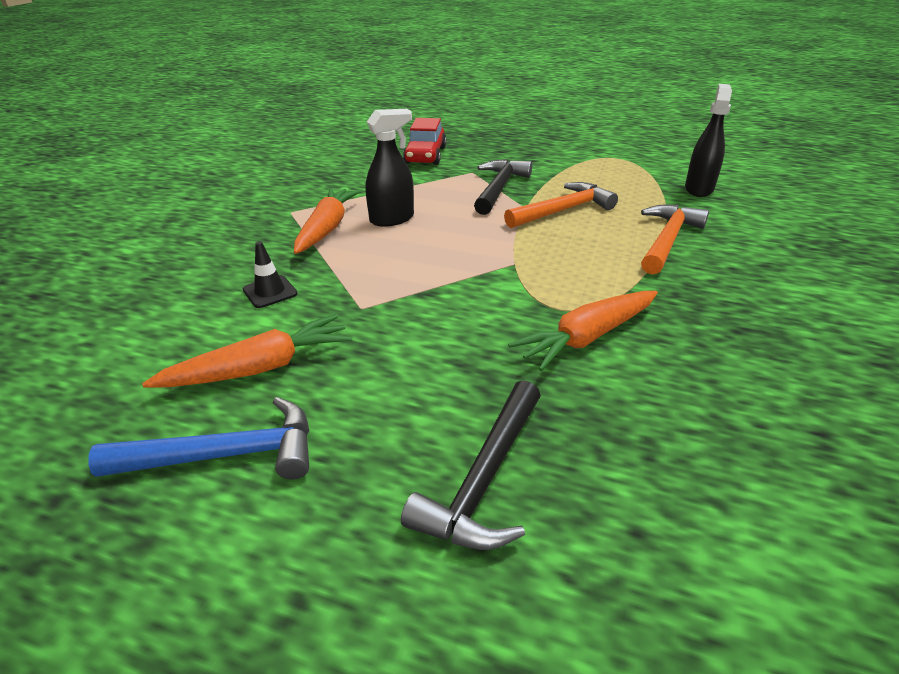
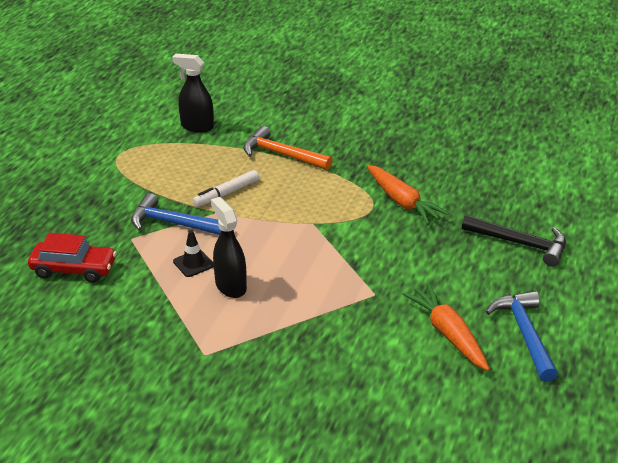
camera: 90 degrees left, 0 degrees up
(270, 292) = (354, 344): black traffic cone -> black traffic cone (193, 263)
(327, 228) = (245, 325): orange carrot -> none
(499, 188) = (174, 224): black hammer -> blue hammer
(563, 210) = (226, 194): orange hammer -> white marker

